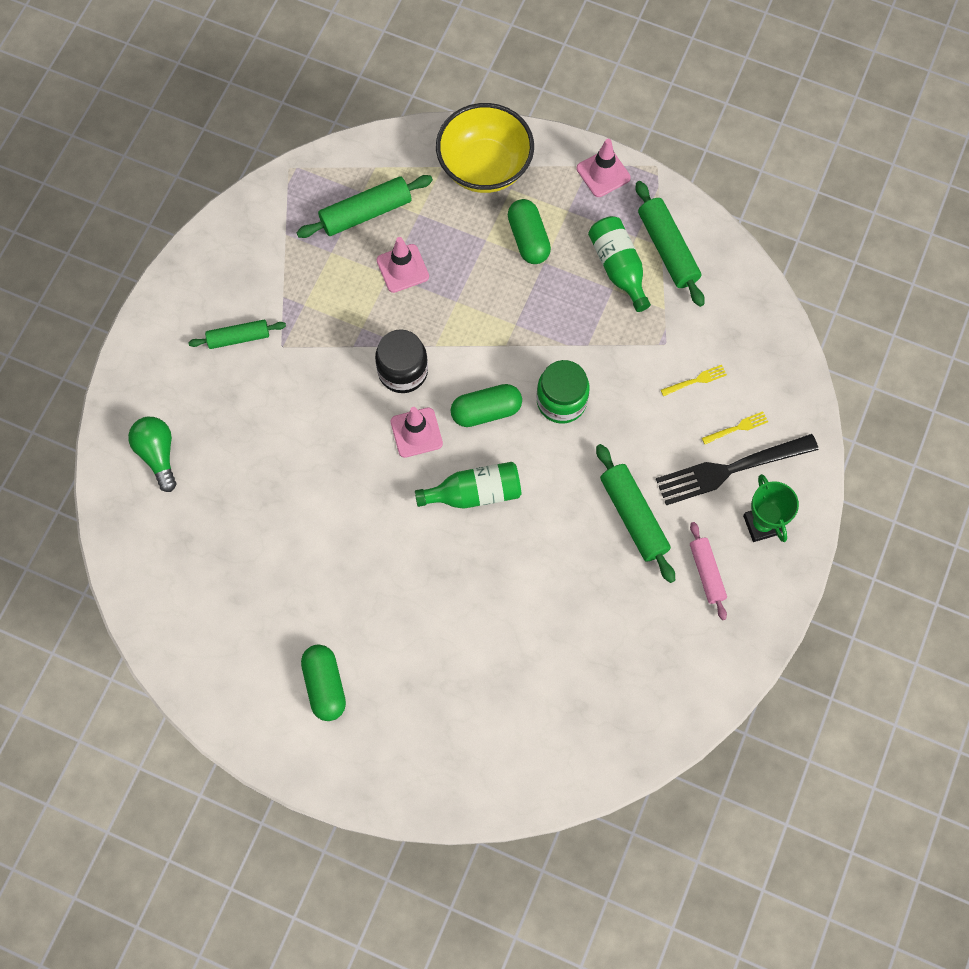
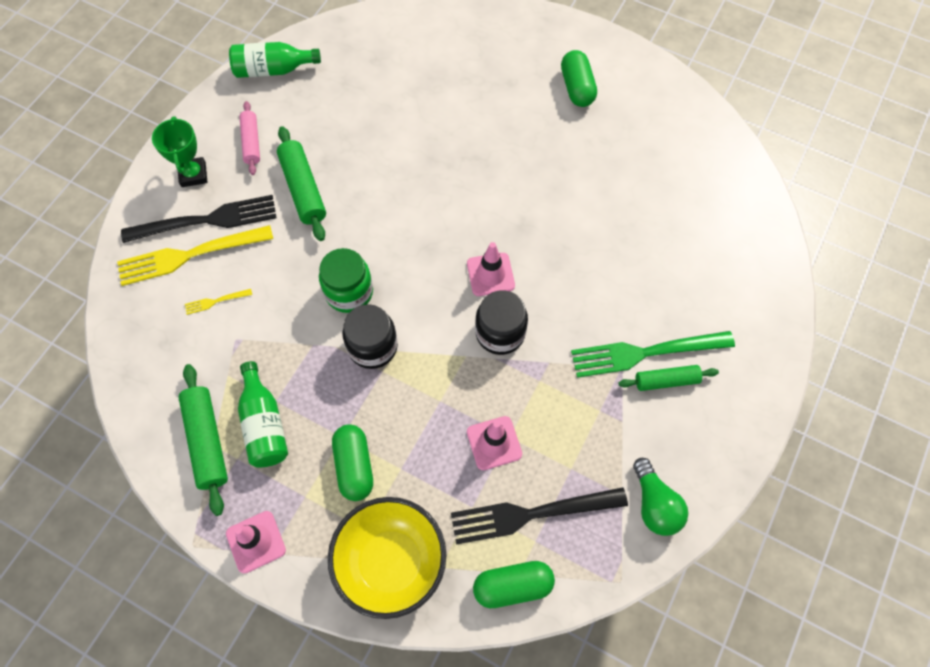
camera: 175 degrees left, 5 degrees down
(158, 454) = (735, 274): green light bulb -> green light bulb (654, 504)
(257, 363) = (645, 353): none -> green fork
(366, 213) = (531, 514): green rolling pin -> black fork
(474, 493) = (441, 218): green bottle -> green bottle (273, 70)
(486, 411) = (422, 289): green capsule -> green capsule (512, 586)
(528, 347) = (372, 347): none -> black jar
(737, 428) = (190, 255): yellow fork -> yellow fork, size x2.36

